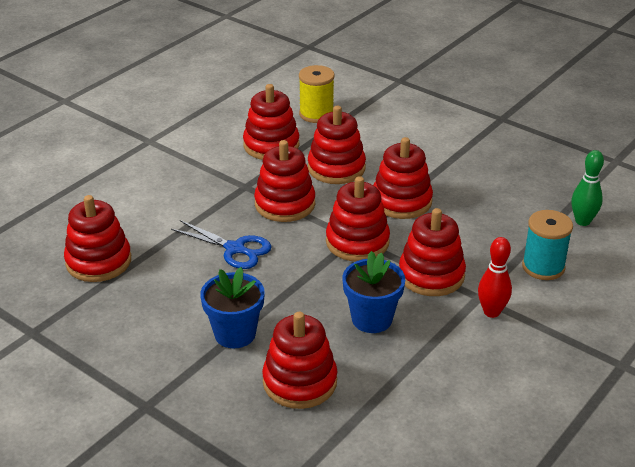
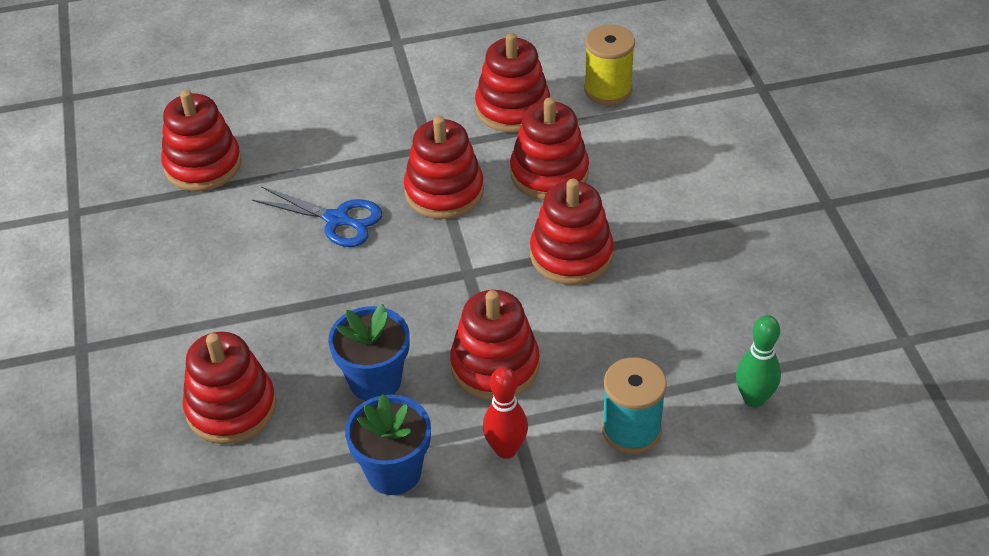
camera: 40 degrees right, 10 degrees up
(235, 249) = (337, 220): blue scissors -> blue scissors turned 45 degrees counterclockwise
(235, 334) = (233, 318): blue flower pot -> blue flower pot (394, 472)
(357, 242) = (465, 280): red stacking toy -> none

